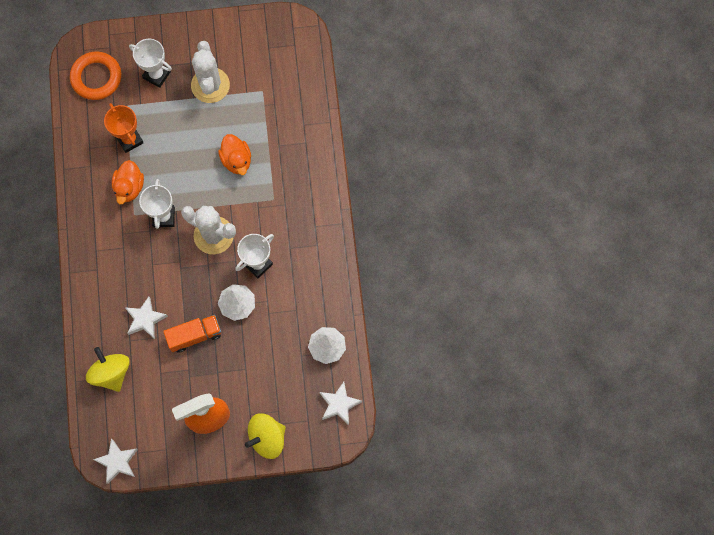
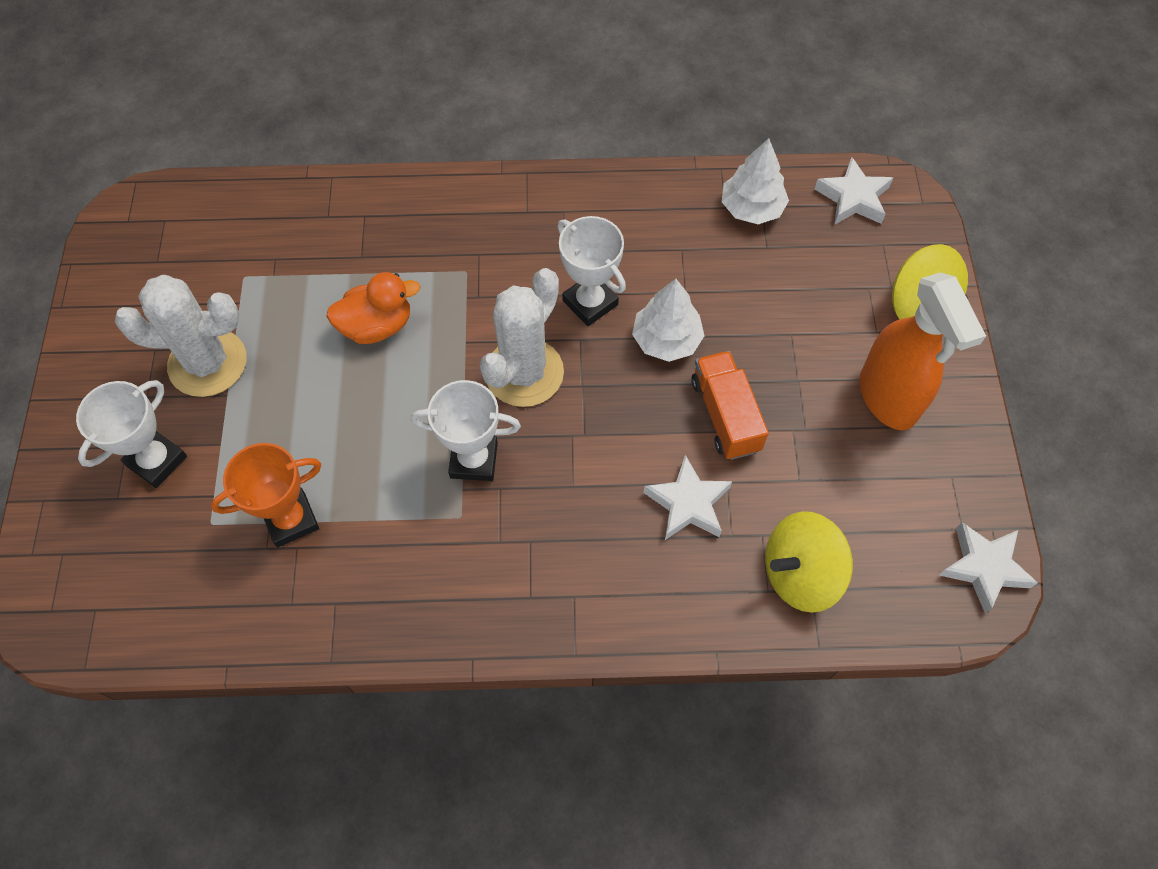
camera: 85 degrees left, 10 degrees down
(96, 78) = (128, 584): orange ring -> none
(129, 187) = (399, 523): orange duck -> none

